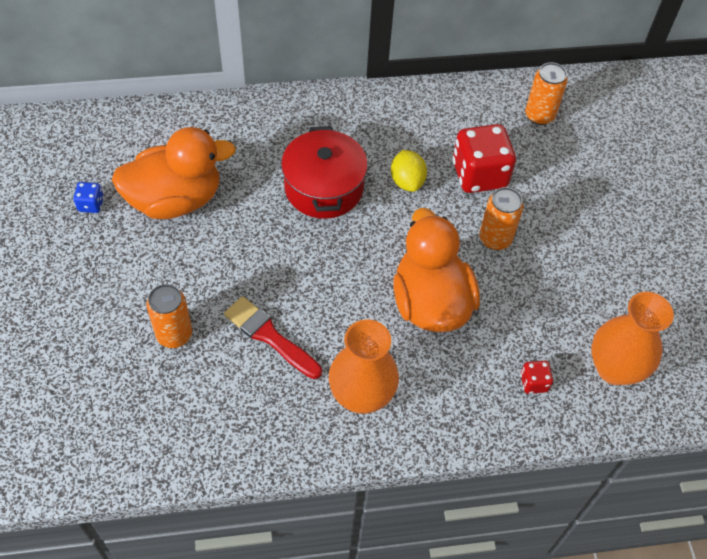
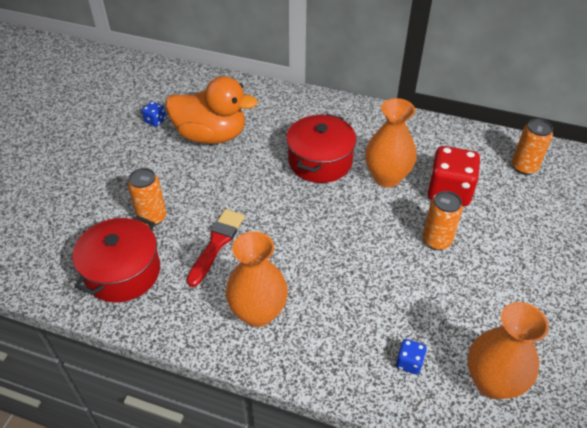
camera: 30 degrees right, 10 degrees down
(185, 414) = (123, 272): none -> red pot
(269, 336) = (216, 243): red brush -> red brush turned 45 degrees clockwise
(407, 181) = (387, 177): yellow lemon -> orange vase
(430, 302) = (355, 267): orange duck -> none
(533, 383) = (409, 362): red dice -> blue dice

